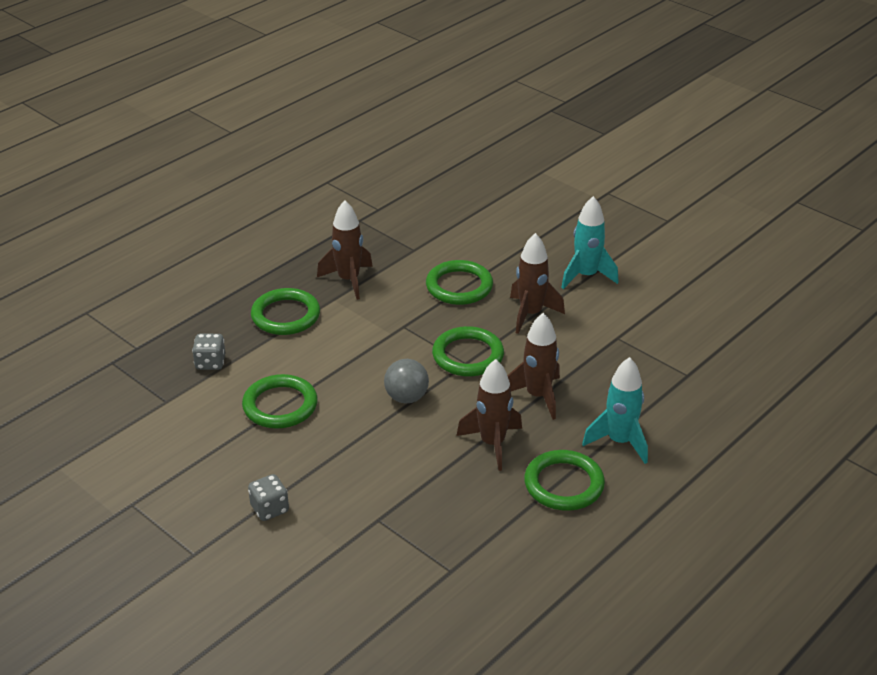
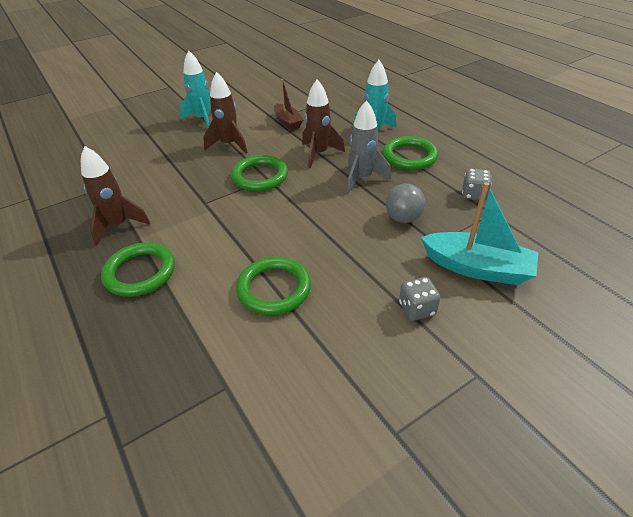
camera: 75 degrees left, 5 degrees up
(210, 363) = (179, 339): grey dice -> grey dice (474, 195)
(340, 555) = (477, 268): none -> turquoise boat
(406, 397) = (295, 211): grey ball -> grey ball (403, 218)
(459, 286) = (174, 170): green ring -> none
(492, 444) = (362, 178): brown rocket -> grey rocket
(612, 352) = (287, 122): none -> brown boat

